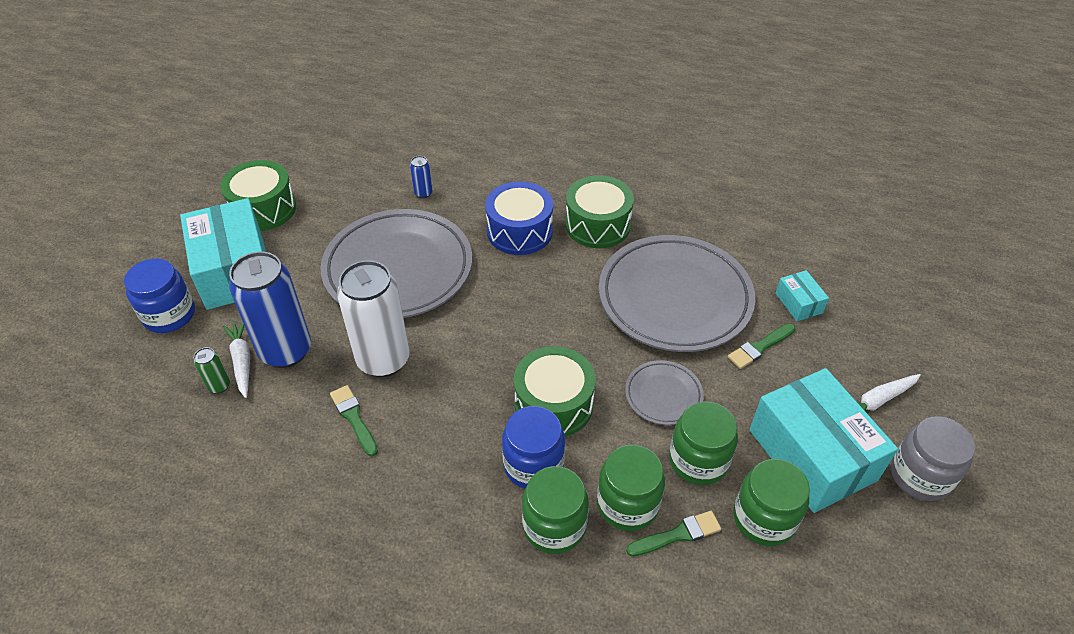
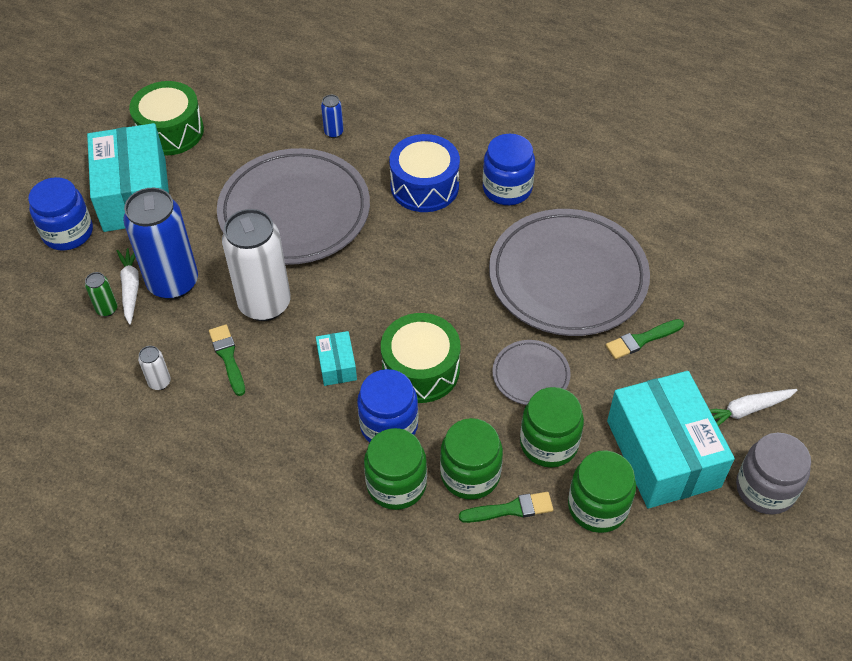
camera: 10 degrees right, 5 degrees up
(285, 453) = (159, 382): none -> white can
(597, 225) = (507, 188): green drum -> blue jar
(798, 303) = (695, 299): turquoise box -> turquoise box (337, 365)

